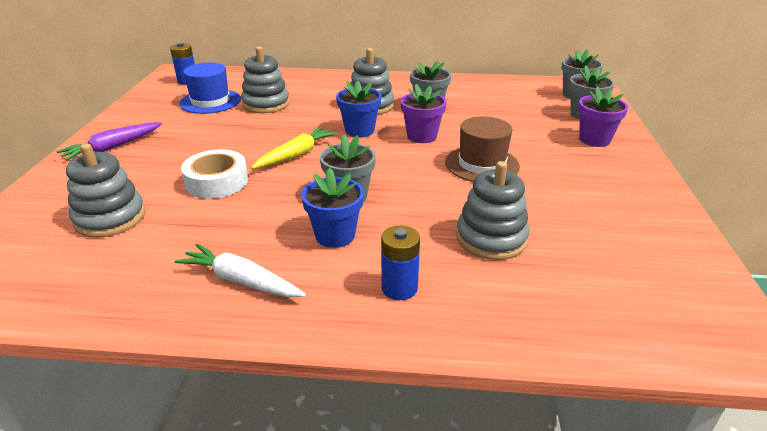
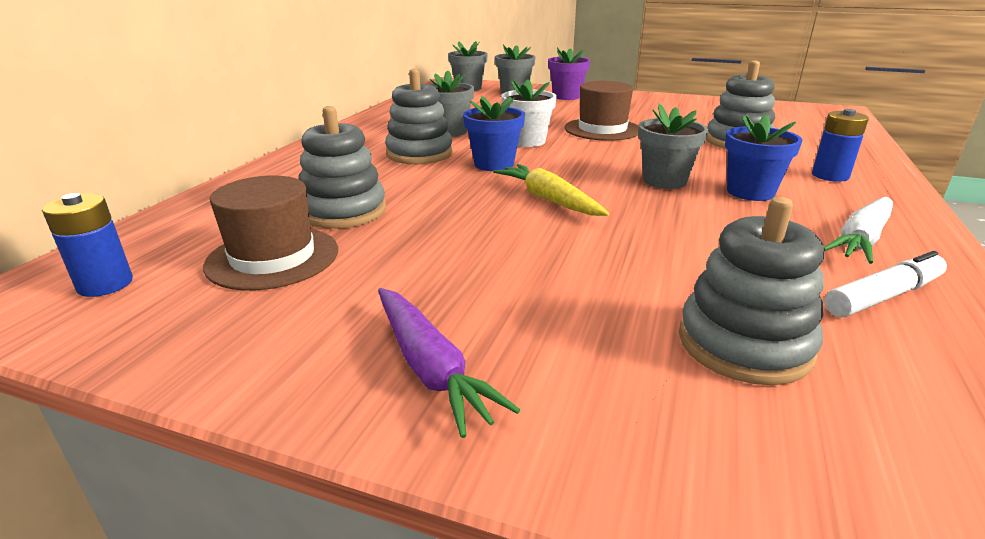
camera: 75 degrees left, 5 degrees down
(151, 274) = (883, 296): none -> white marker
(210, 101) = (273, 257): blue hat -> brown hat
(217, 182) = (619, 252): white tape -> none
(421, 136) = (527, 141): purple flower pot -> white flower pot

